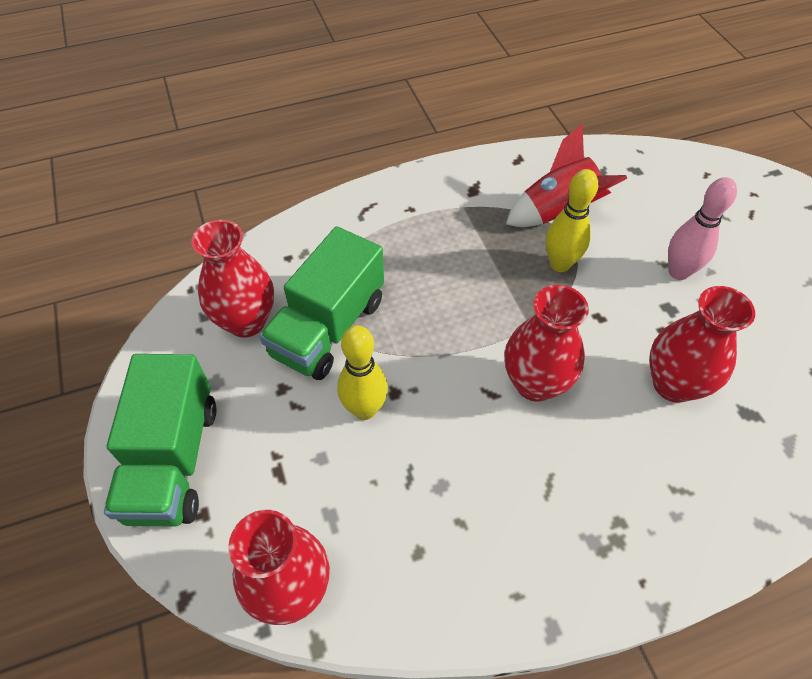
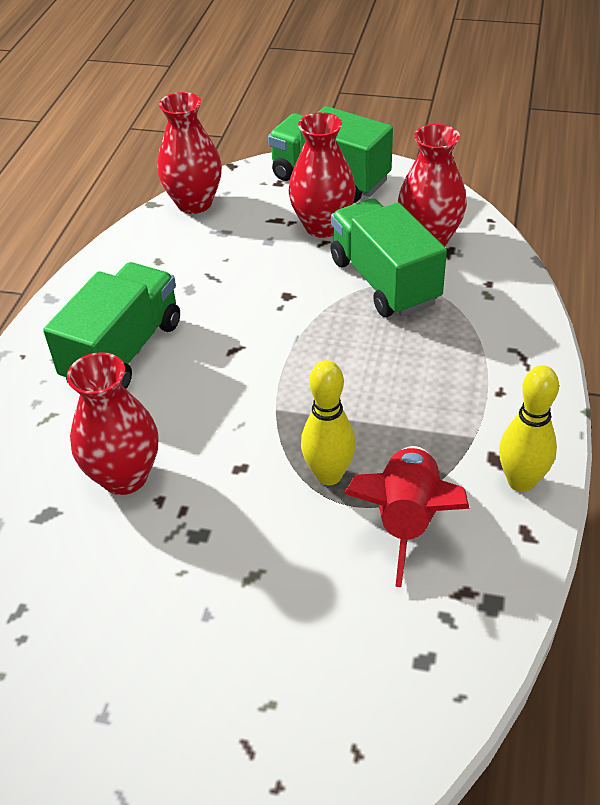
camera: 125 degrees right, 10 degrees down
(365, 409) = (287, 274): yellow bowling pin -> yellow bowling pin (521, 481)
(535, 383) = (217, 381): red vase -> red vase (323, 226)
(562, 485) = (123, 351): none -> green truck
(678, 272) = (232, 579): pink bowling pin -> none

